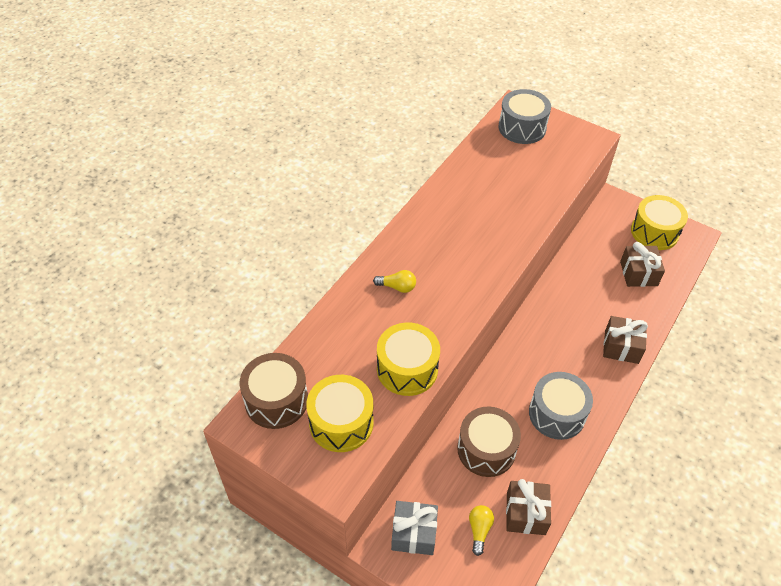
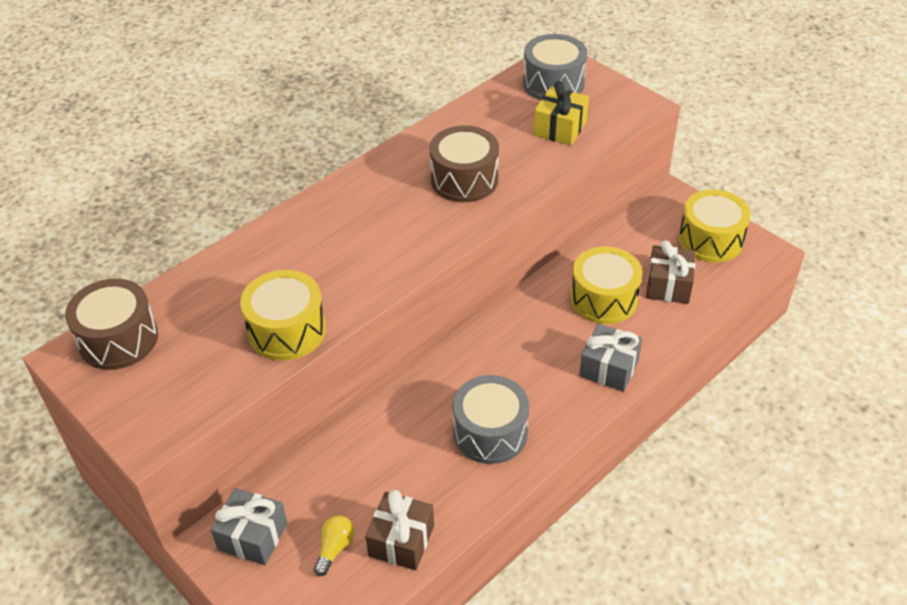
camera: 15 degrees right, 5 degrees down
(341, 422) = (182, 376): yellow drum -> yellow drum (604, 299)
(397, 287) = (316, 239): yellow light bulb -> none
(486, 449) = (382, 458): brown drum -> brown drum (464, 179)
(542, 165) = (560, 128): none -> yellow gift
(621, 347) = (608, 368): brown gift -> grey gift

